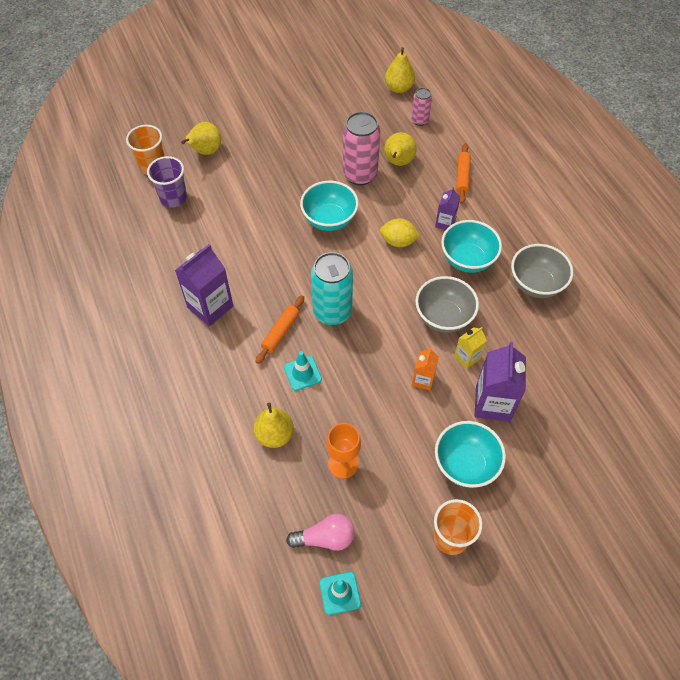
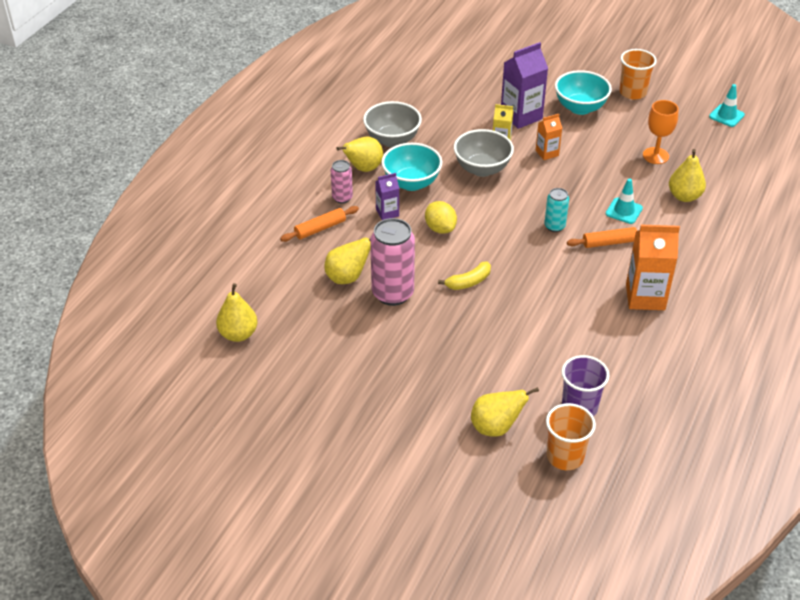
camera: 130 degrees left, 15 degrees down
(210, 307) = (645, 297): purple carton -> orange carton
(325, 538) = (708, 137): pink light bulb -> none
(329, 219) = (468, 282): turquoise bowl -> yellow banana
(332, 312) = (554, 226): turquoise can -> turquoise can, size x0.53
(419, 120) = (273, 293): pink can -> pink can (342, 198)
(512, 242) = (363, 168): none -> yellow pear

